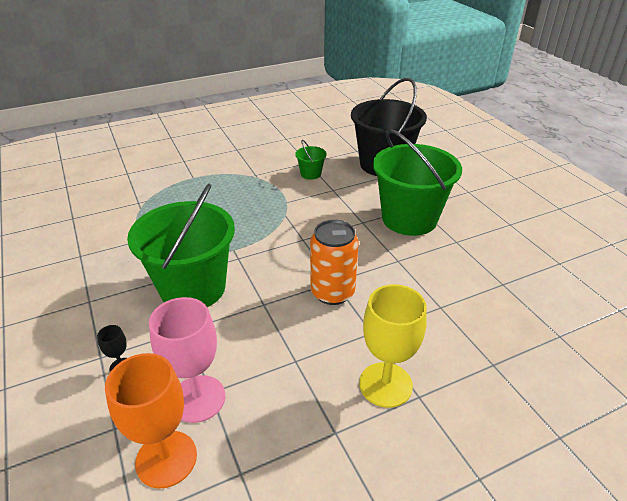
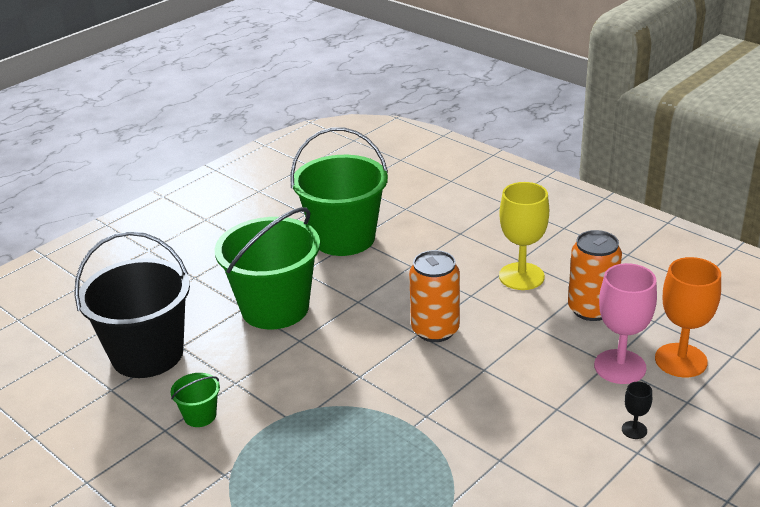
camera: 110 degrees left, 5 degrees down
(193, 288) = (499, 430): green bucket -> green bucket (344, 238)
(296, 420) = (591, 309): none -> orange can

